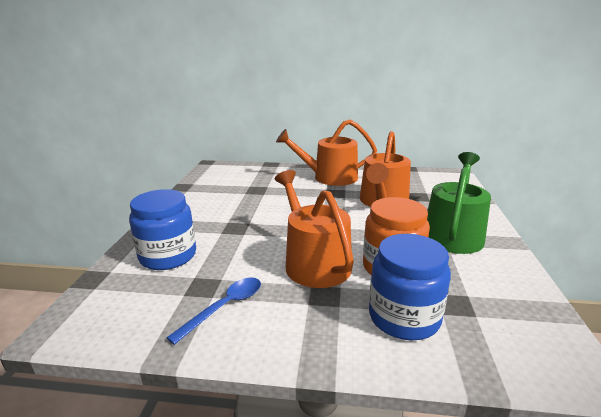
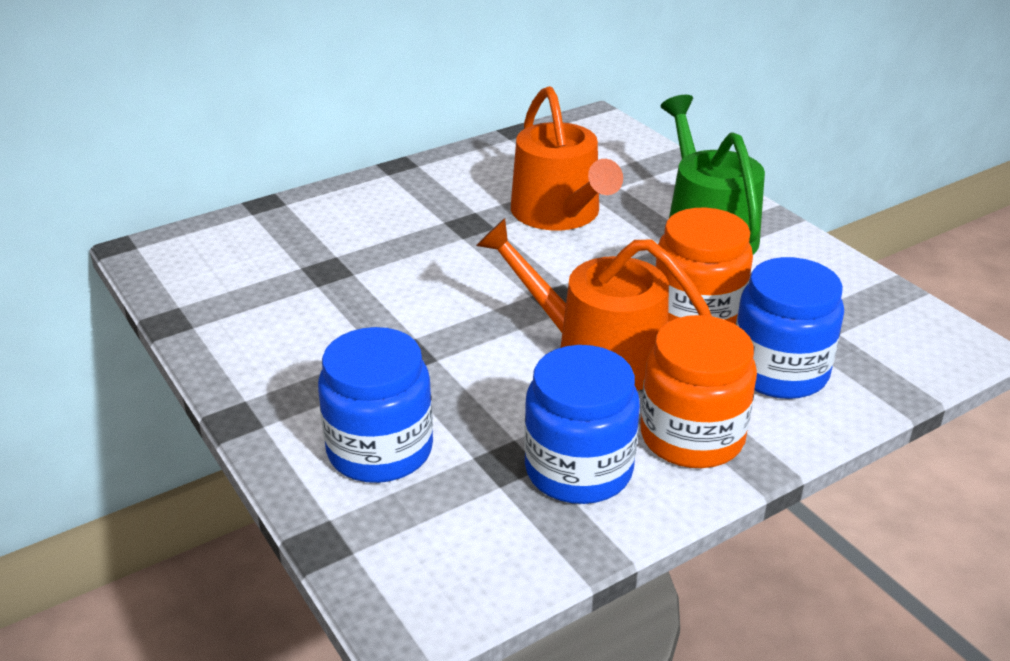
camera: 40 degrees left, 10 degrees up
(225, 307) = (578, 470): blue spoon -> blue jar
(302, 323) = (692, 437): none -> orange jar
(330, 177) = (417, 195): orange watering can -> none

